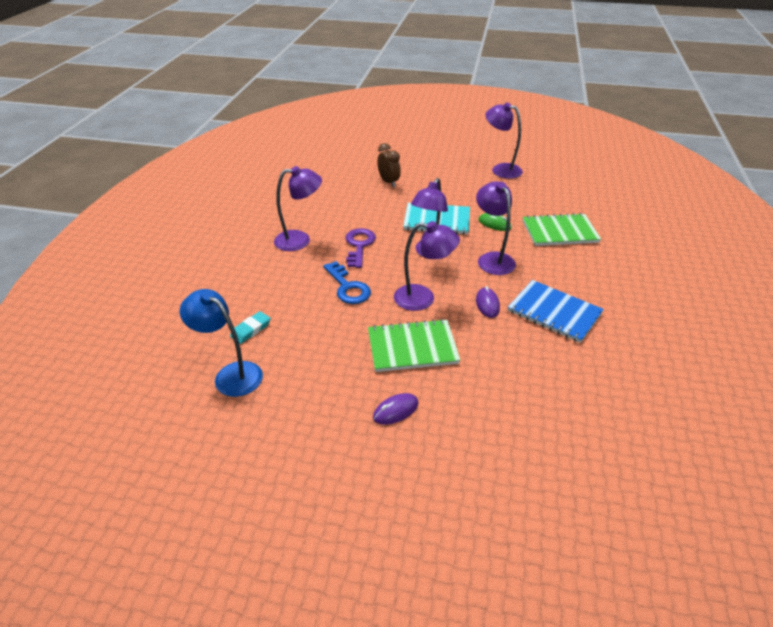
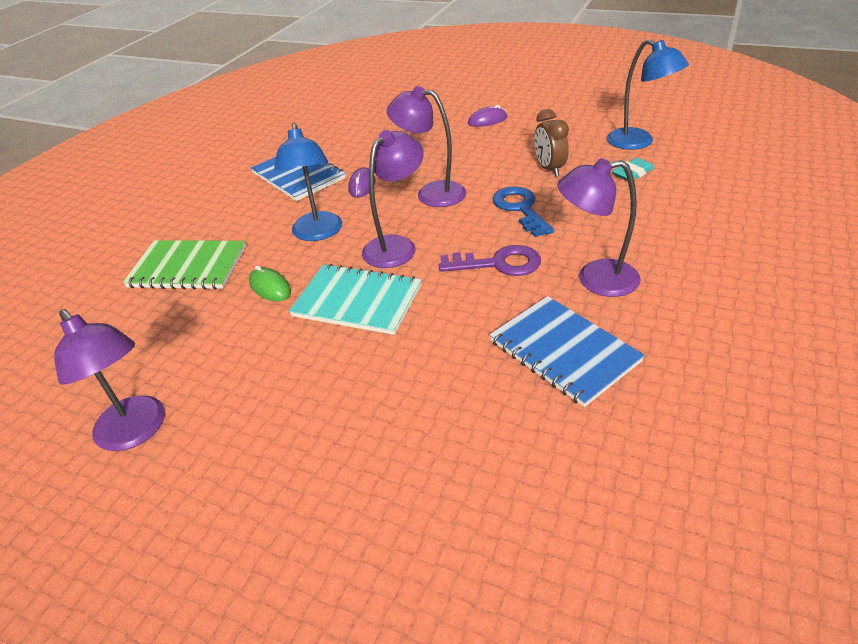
camera: 165 degrees left, 0 degrees up
(321, 206) = (563, 351): none -> blue notebook
(359, 245) = (498, 264): purple key -> purple key turned 105 degrees counterclockwise
(388, 182) = (409, 413): brown clock -> brown clock (549, 169)
(412, 347) = (459, 155): green notebook -> none
(492, 259) = (317, 233): purple lamp -> blue lamp

